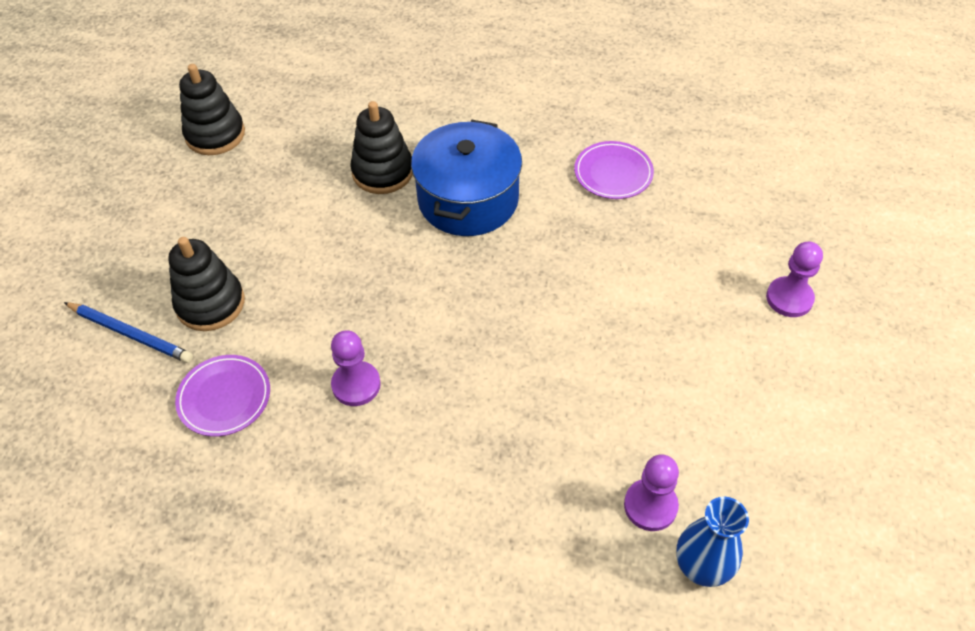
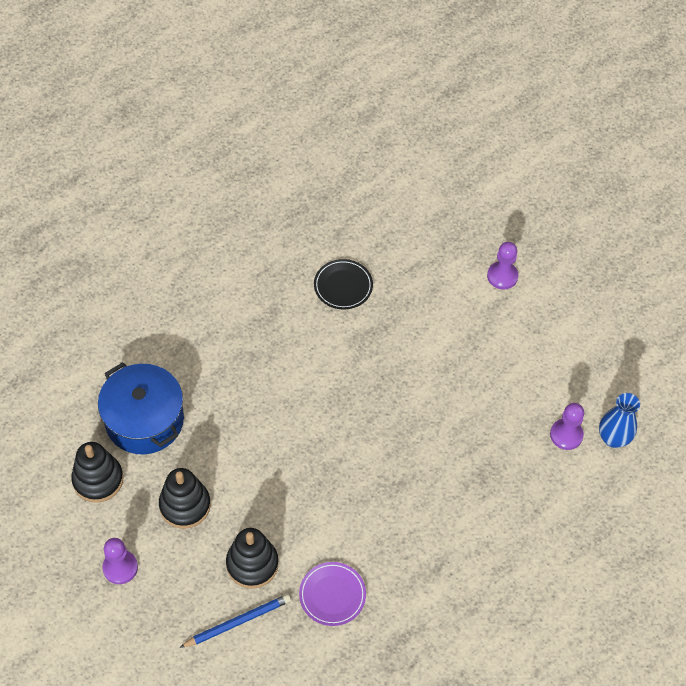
camera: 55 degrees left, 5 degrees up
(356, 385) = (381, 521): purple pawn -> purple pawn (120, 567)
(383, 172) = (227, 404): black stacking toy -> black stacking toy (185, 505)
(468, 199) = (294, 374): blue pot -> blue pot (144, 420)
(613, 173) = (343, 286): purple plate -> black plate

